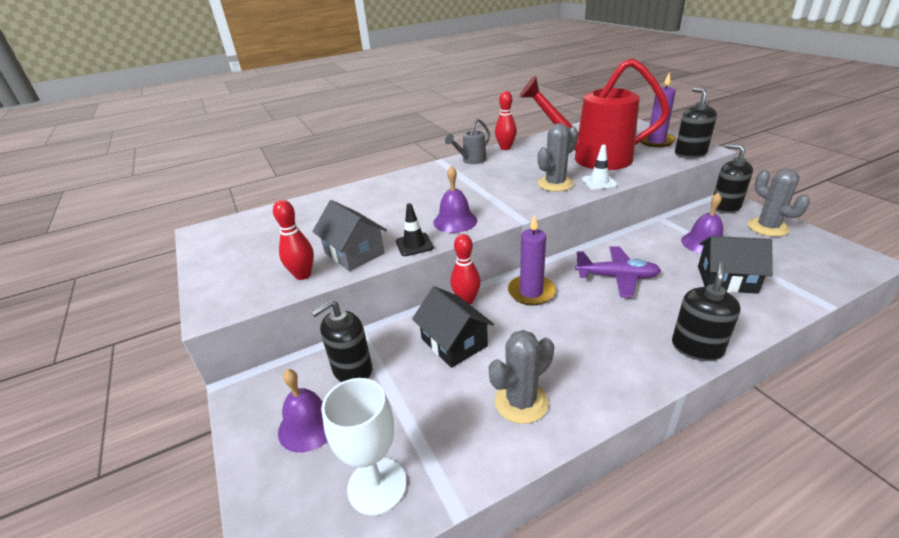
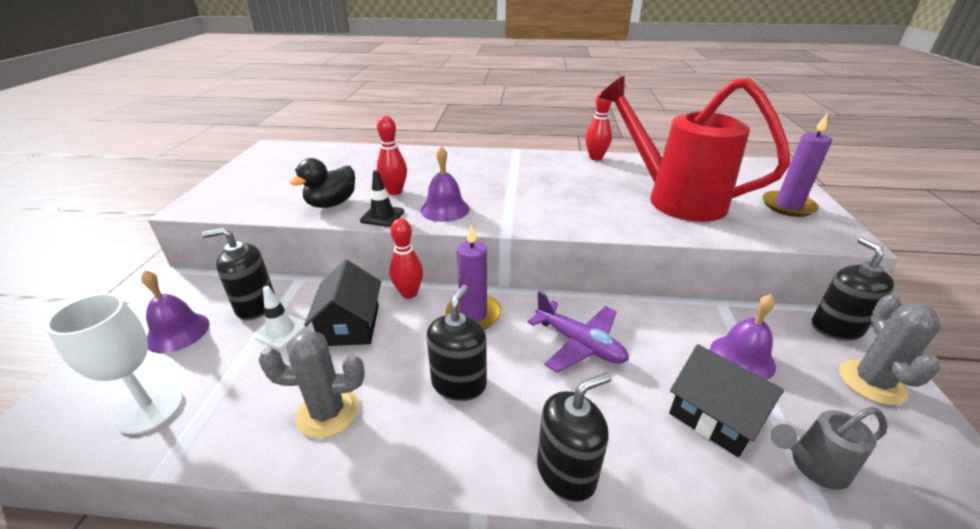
camera: 30 degrees right, 0 degrees up
(303, 275) = (275, 206): red bowling pin -> red bowling pin (394, 191)
(354, 253) = (331, 204): grey house -> black duck
(471, 161) = (544, 159): grey watering can -> grey watering can (812, 466)
(555, 184) = (592, 210): grey cactus -> none
(599, 182) = (643, 226): white traffic cone -> white traffic cone (281, 330)
(690, 154) = (816, 236): black soap dispenser -> black soap dispenser (459, 383)

